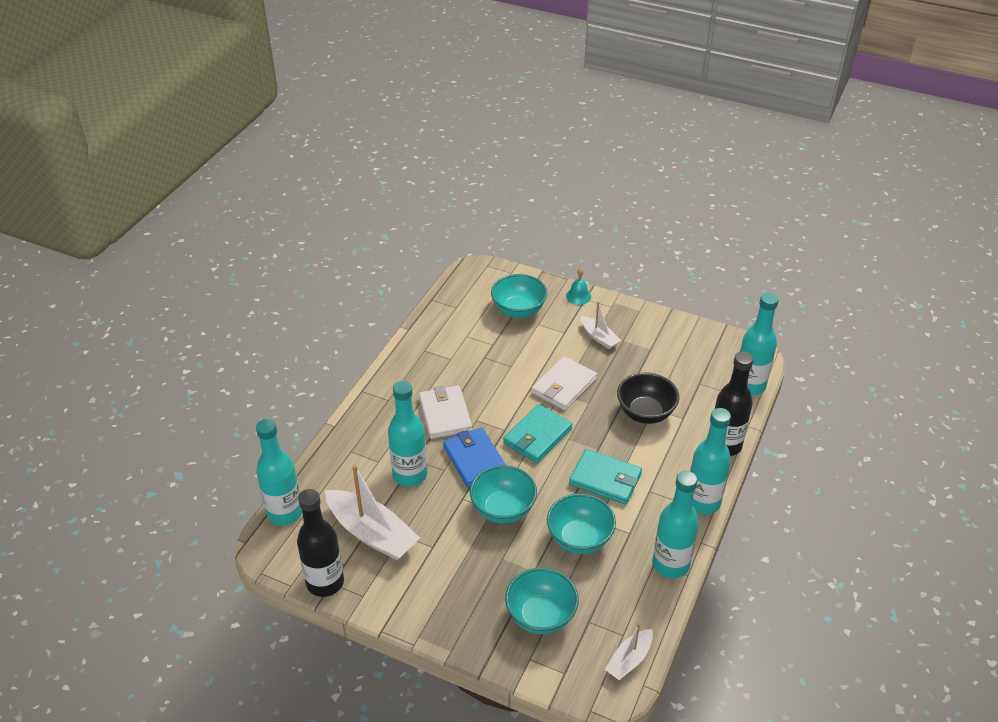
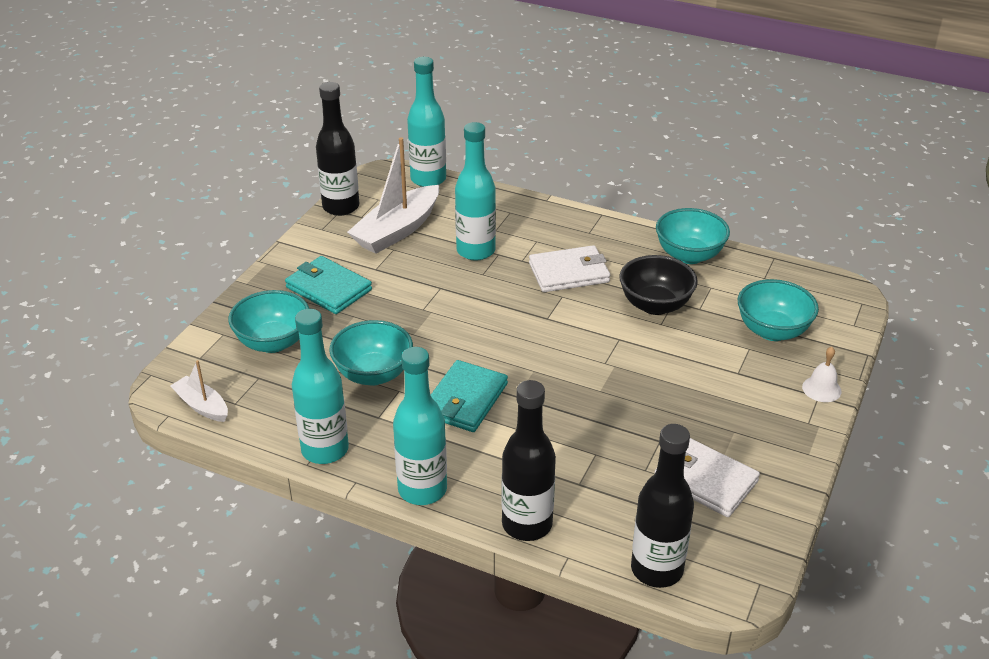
camera: 90 degrees right, 5 degrees down
(474, 460) = (497, 295): blue wallet -> none
(503, 509) = (422, 316): turquoise bowl -> turquoise bowl (689, 255)
(537, 436) = (537, 344): turquoise wallet -> turquoise wallet (328, 288)
(564, 386) = (629, 369): white wallet -> white wallet (705, 480)
(578, 296) = (821, 389): turquoise bell -> white bell
(599, 337) = (734, 406): white boat -> none
(645, 413) = (585, 445): black bowl -> black bowl (655, 305)
(749, 385) = (656, 569): turquoise bottle -> black bottle

